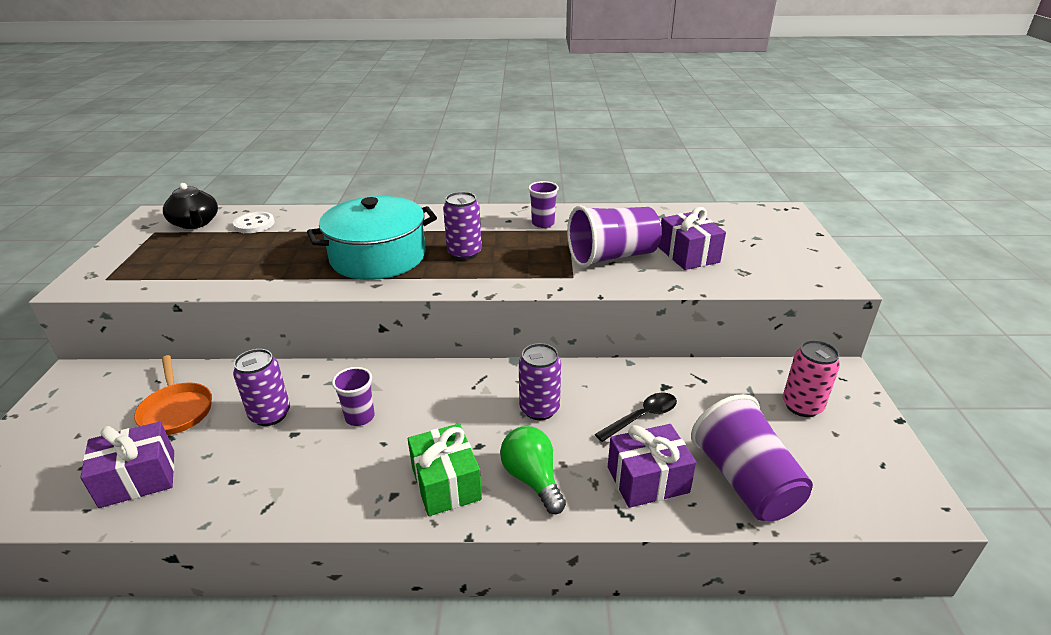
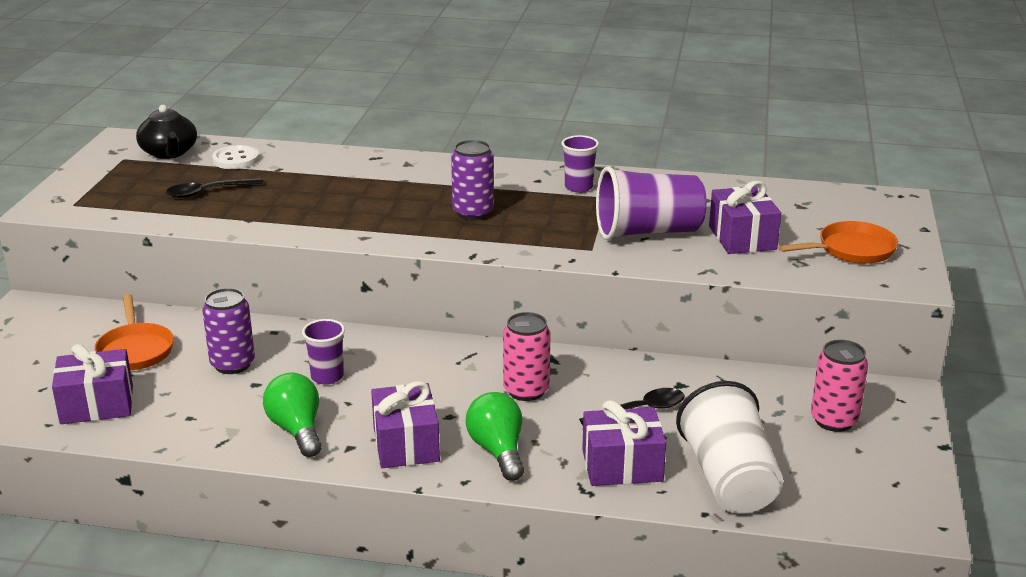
camera: 10 degrees right, 5 degrees down
(231, 256) = (208, 192): none -> black spoon
(339, 481) = (297, 430): none -> green light bulb
(378, 257) = (372, 208): turquoise pot -> none
(446, 483) = (406, 444): green gift -> purple gift
(539, 409) = (526, 390): purple can -> pink can
(745, 481) = (729, 479): purple cup -> white cup
(777, 257) = (851, 250): none -> orange pan

